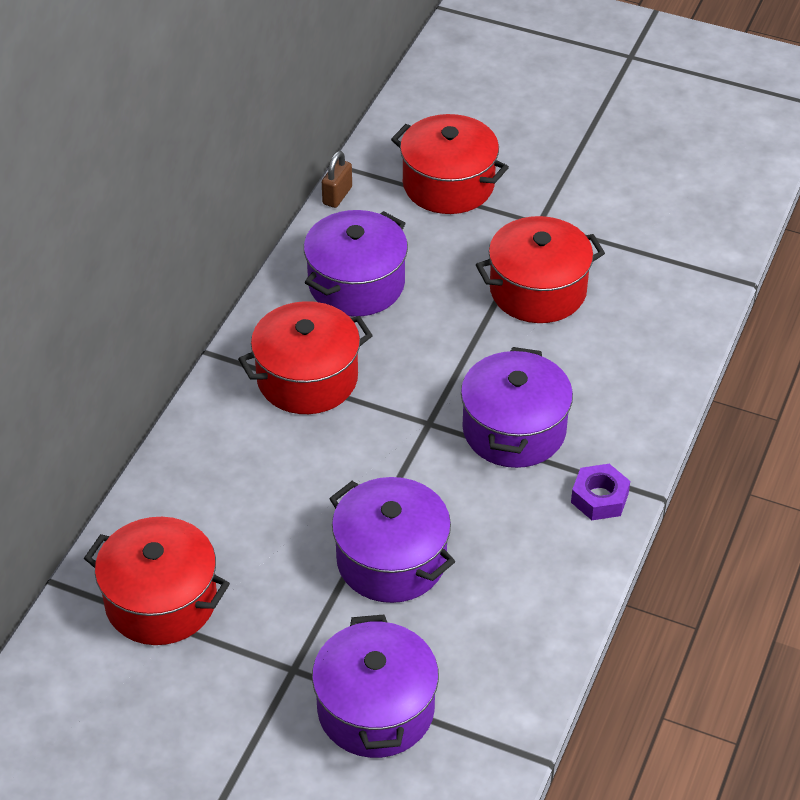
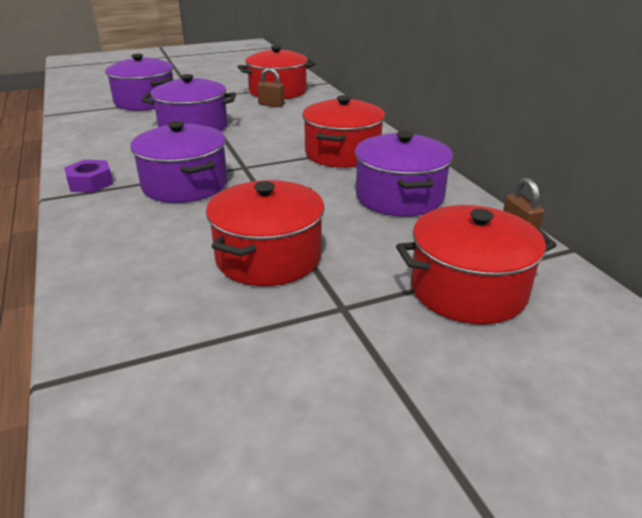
camera: 135 degrees right, 15 degrees down
(226, 558) = (271, 105): none -> brown padlock

